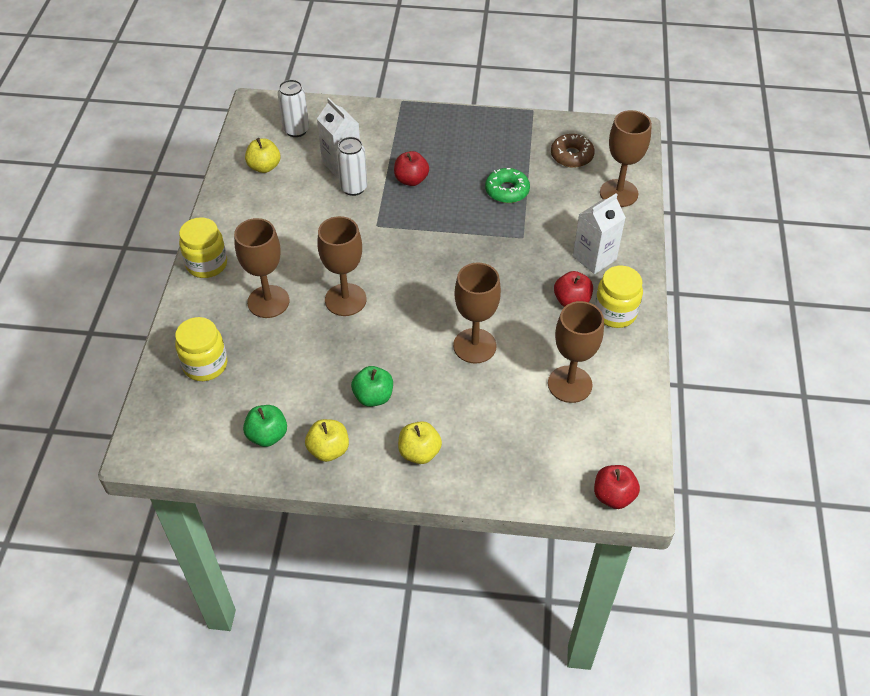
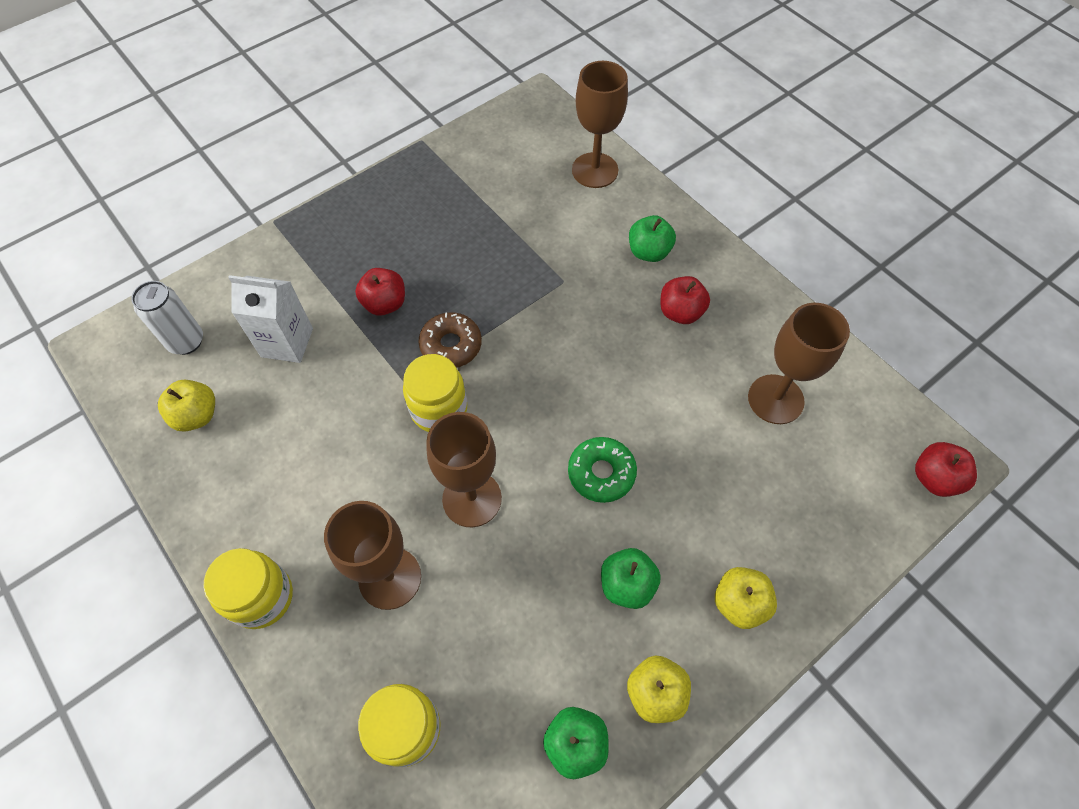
camera: 45 degrees left, 10 degrees up
(353, 188) = (332, 360): white can -> none
(474, 346) = (653, 435): brown goblet -> none
(507, 191) = (493, 243): green donut -> green donut (601, 473)
(571, 156) = (511, 162): brown donut -> brown donut (451, 345)
(594, 258) = (648, 252): white carton -> green apple
(615, 313) = (728, 293): yellow jar -> yellow jar (439, 409)

